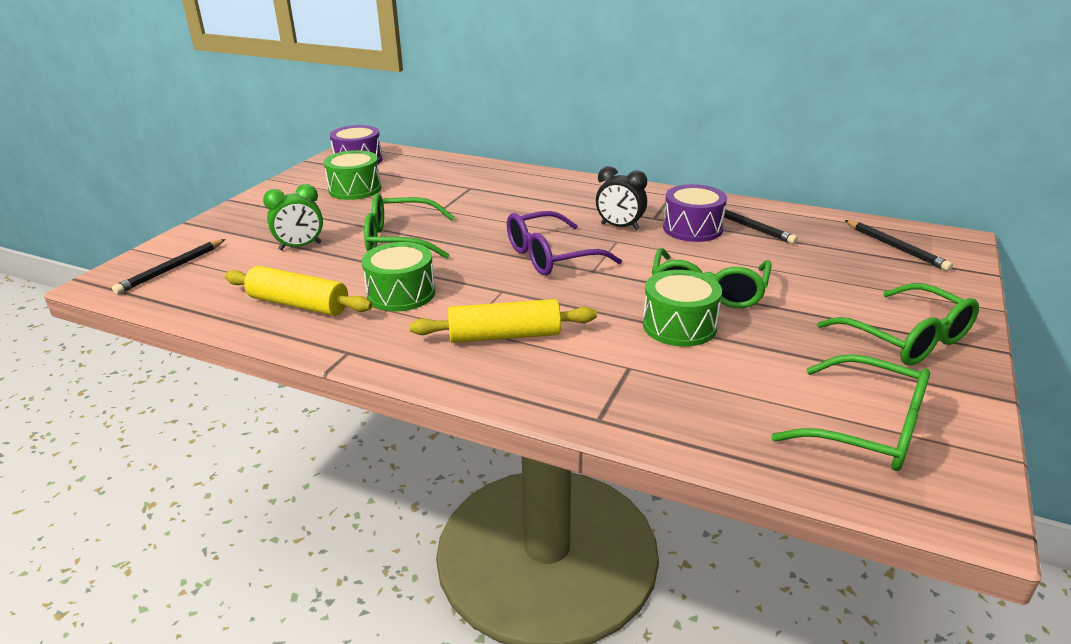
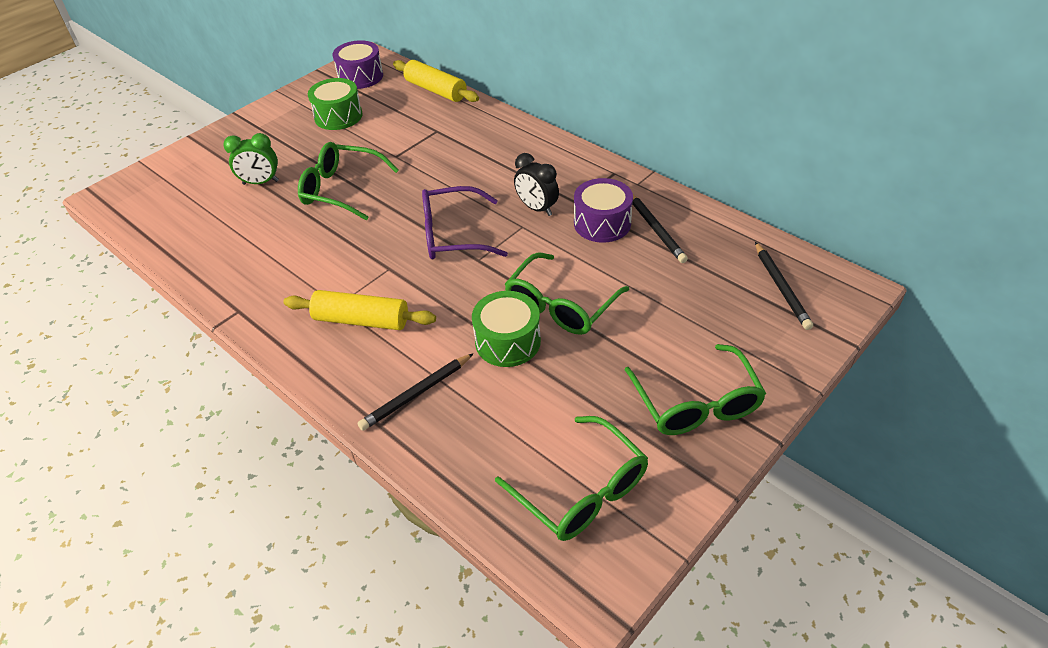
camera: 20 degrees right, 15 degrees up
(171, 269) = (156, 190): black pencil -> black pencil (416, 394)
(298, 305) = (228, 251): yellow rolling pin -> yellow rolling pin (435, 90)
(401, 293) = (309, 254): green drum -> none

